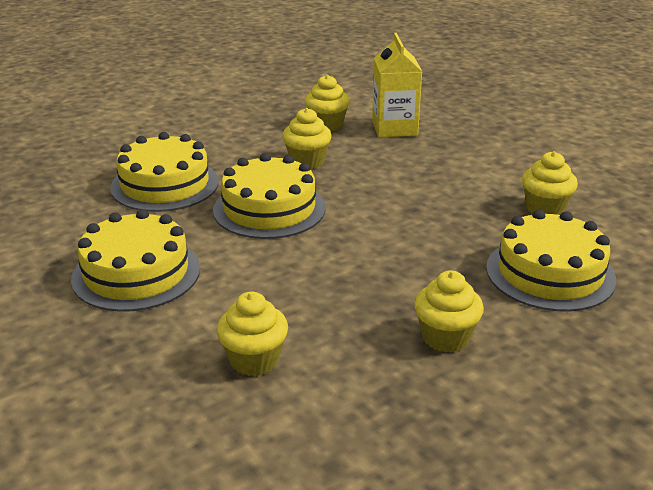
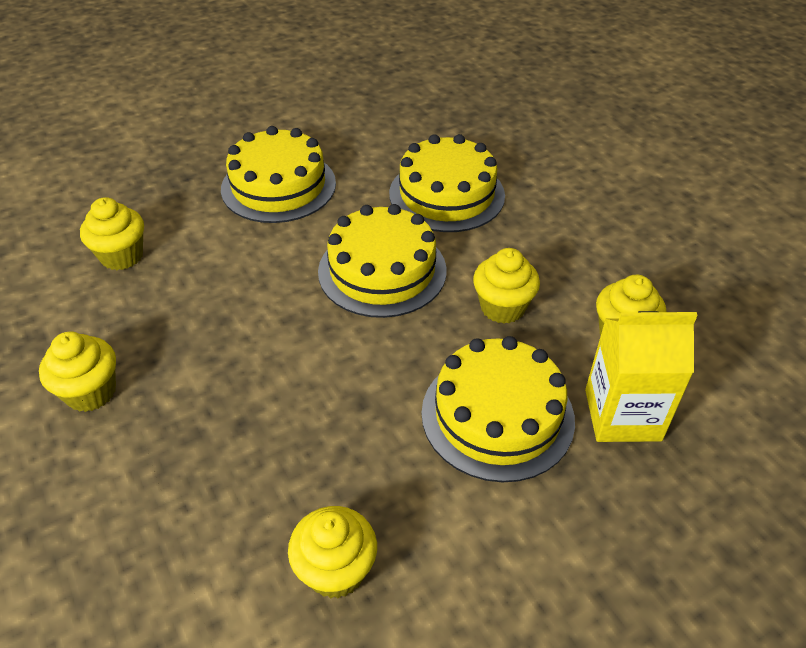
camera: 95 degrees right, 15 degrees up
(550, 273) = (168, 526): yellow cake -> yellow cake (497, 415)

